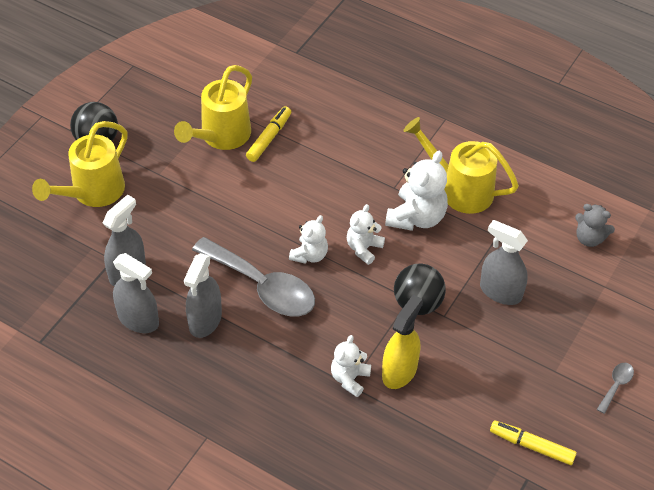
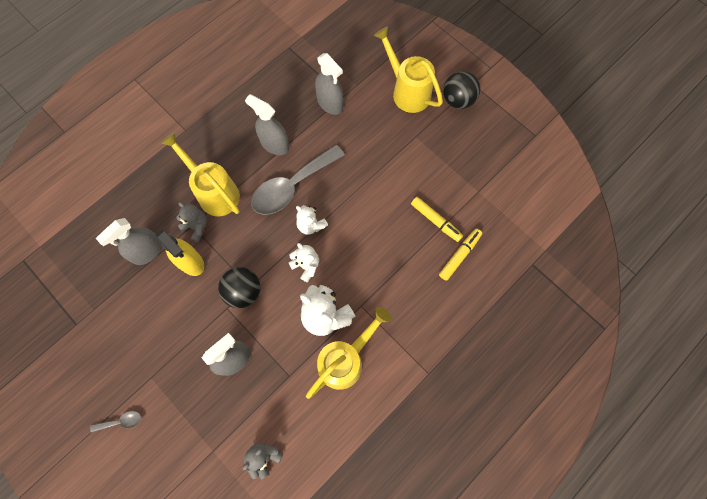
camera: 105 degrees right, 20 degrees up
(138, 319) = (288, 104): grey spray bottle -> grey spray bottle (147, 251)
(221, 136) = (444, 186): yellow watering can -> yellow watering can (214, 192)
(350, 378) = (196, 226): white teddy bear -> grey teddy bear
(531, 446) = (98, 336): yellow marker -> yellow marker (459, 255)
(616, 385) = (121, 421): grey spoon -> grey spoon turned 60 degrees counterclockwise

